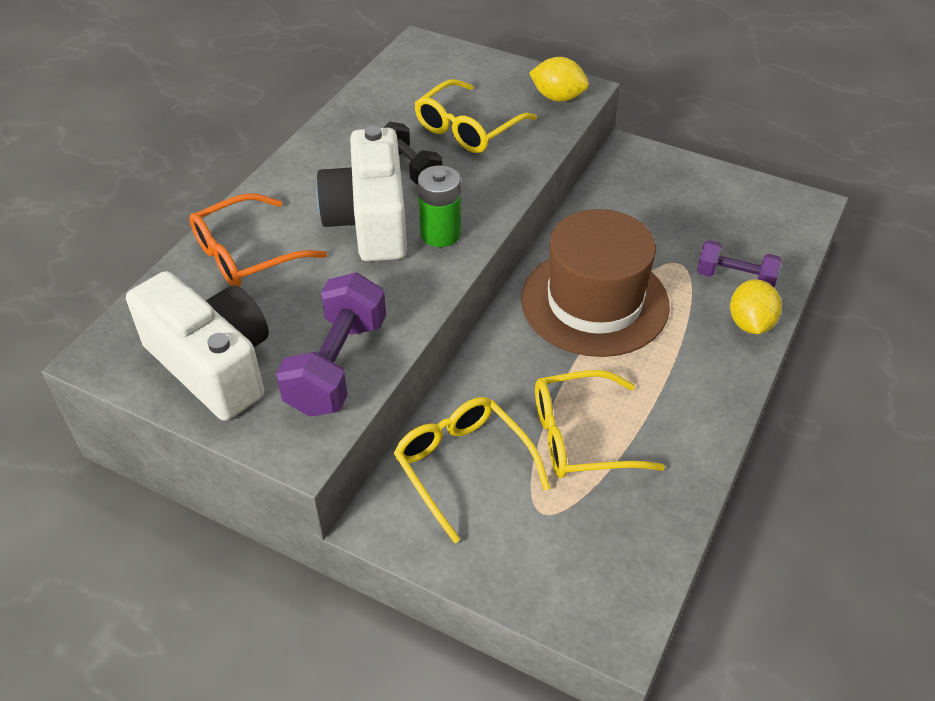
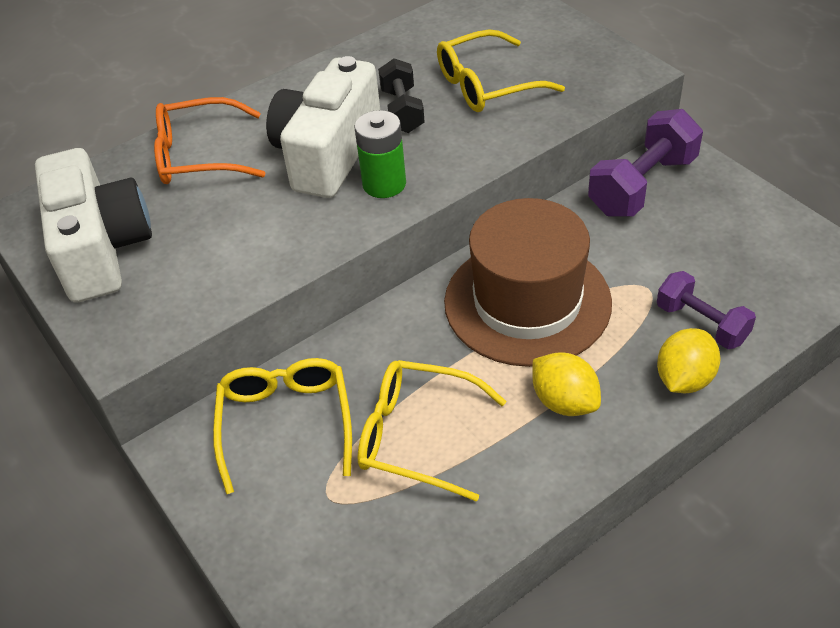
camera: 30 degrees right, 0 degrees up
(337, 366) = (201, 283): purple dumbbell -> purple dumbbell (642, 185)
(558, 97) = (603, 73): yellow lemon -> yellow lemon (564, 402)

